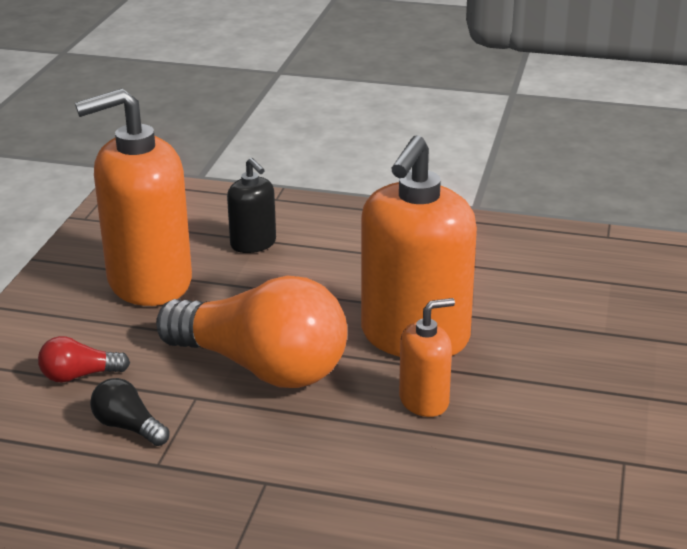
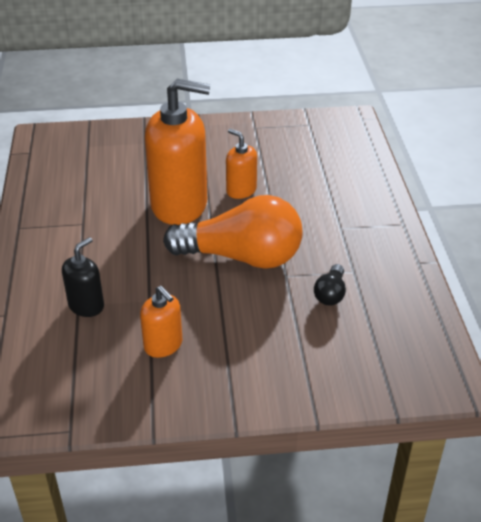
camera: 110 degrees left, 10 degrees up
(79, 376) = (295, 336): red light bulb -> none
(149, 282) = (163, 345): orange soap dispenser -> orange soap dispenser, size x0.49
(262, 367) = (242, 257): orange light bulb -> orange light bulb turned 90 degrees clockwise

